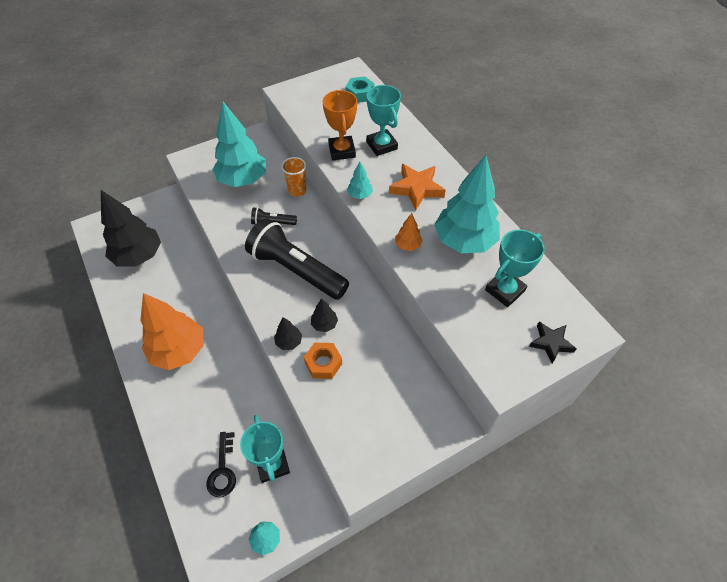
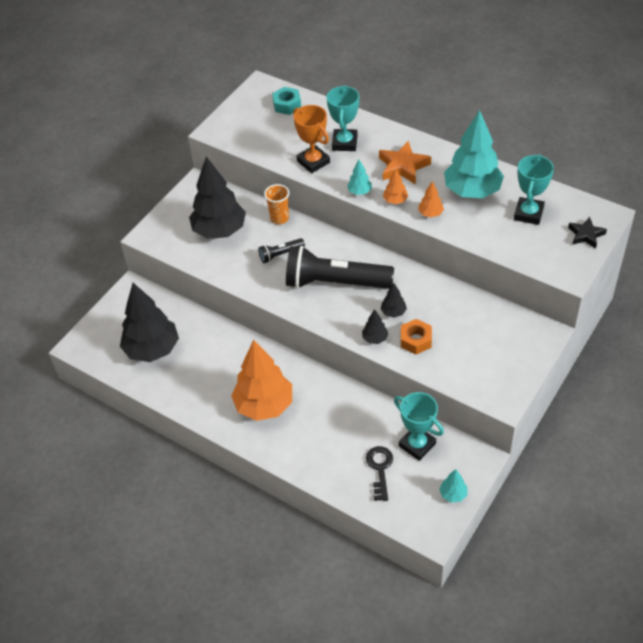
camera: 25 degrees left, 5 degrees down
(223, 470) = (380, 469): black key -> black key turned 150 degrees counterclockwise
(243, 180) = (219, 231): turquoise tree -> black tree
(381, 145) = (344, 143): turquoise trophy -> turquoise trophy turned 60 degrees clockwise
(385, 218) = (395, 201): none -> orange tree

